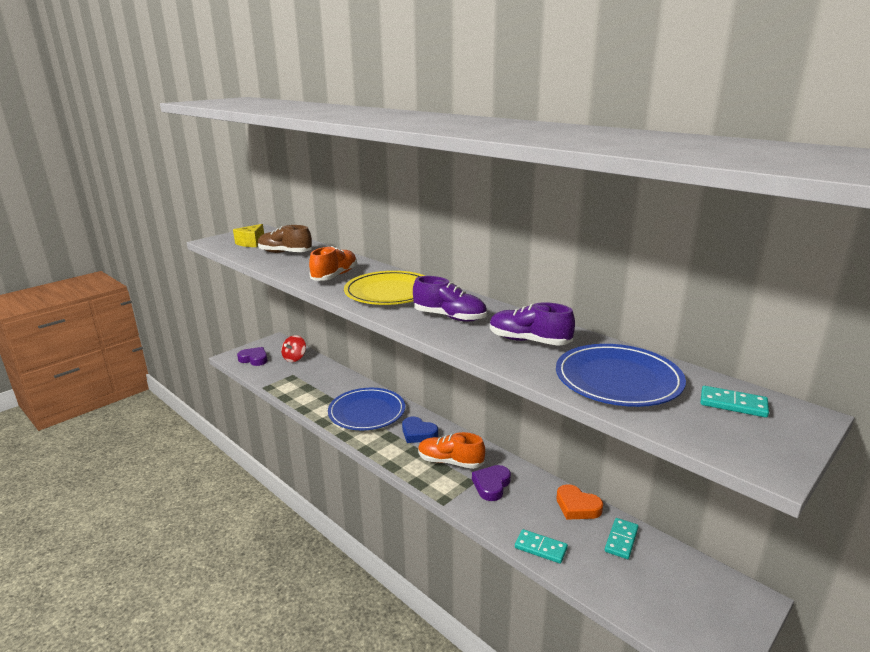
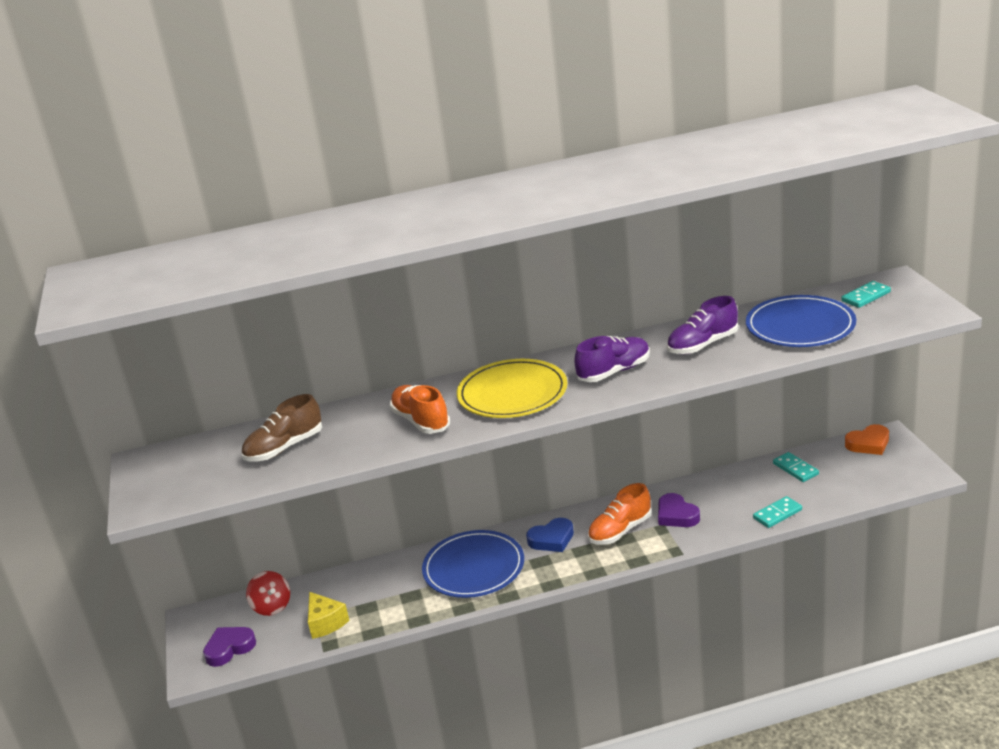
camera: 55 degrees left, 5 degrees up
(251, 243) = (200, 472): yellow cheese -> yellow cheese (325, 623)
(577, 506) = (741, 476): orange heart -> orange heart (868, 444)

